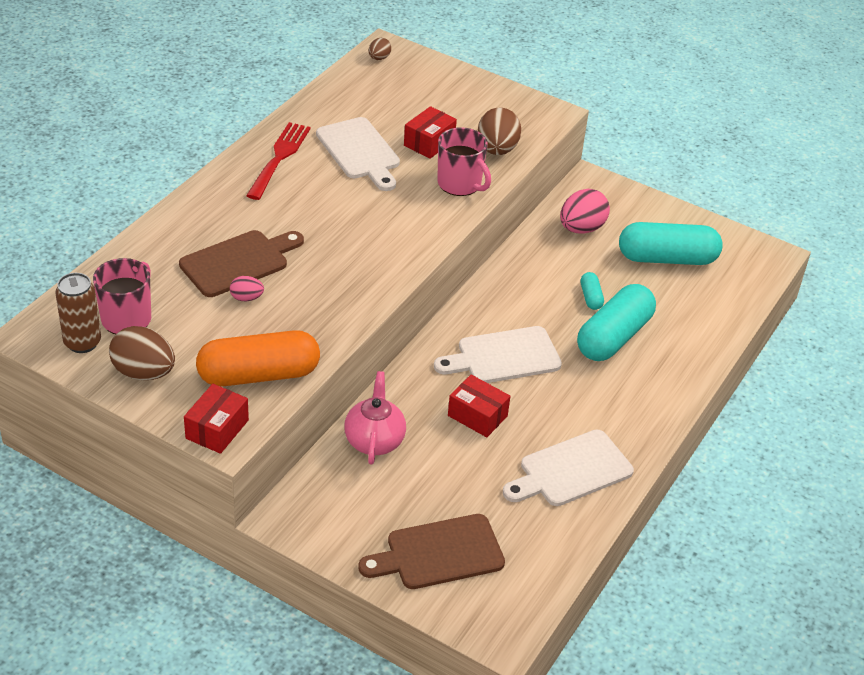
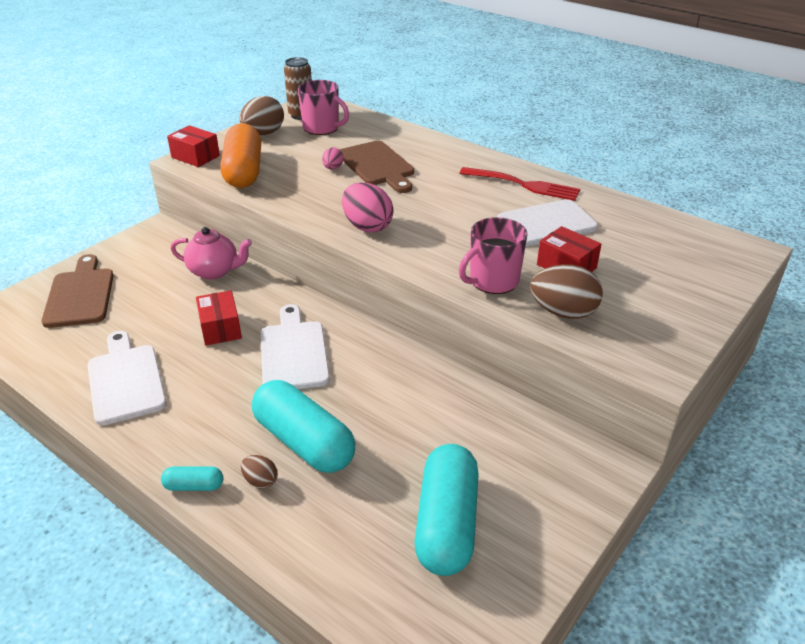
camera: 100 degrees right, 5 degrees down
(379, 58) = (725, 244): brown egg -> brown egg (260, 481)
(477, 416) = (220, 328): red box -> red box turned 60 degrees counterclockwise
(581, 228) = (505, 442): pink egg -> pink egg (367, 226)
(591, 297) = (375, 432): turquoise capsule -> turquoise capsule (194, 486)

